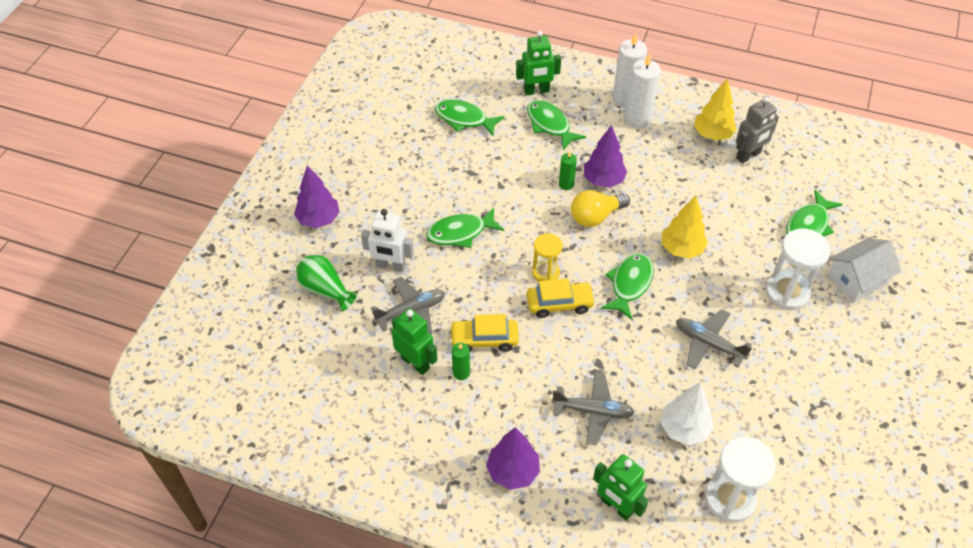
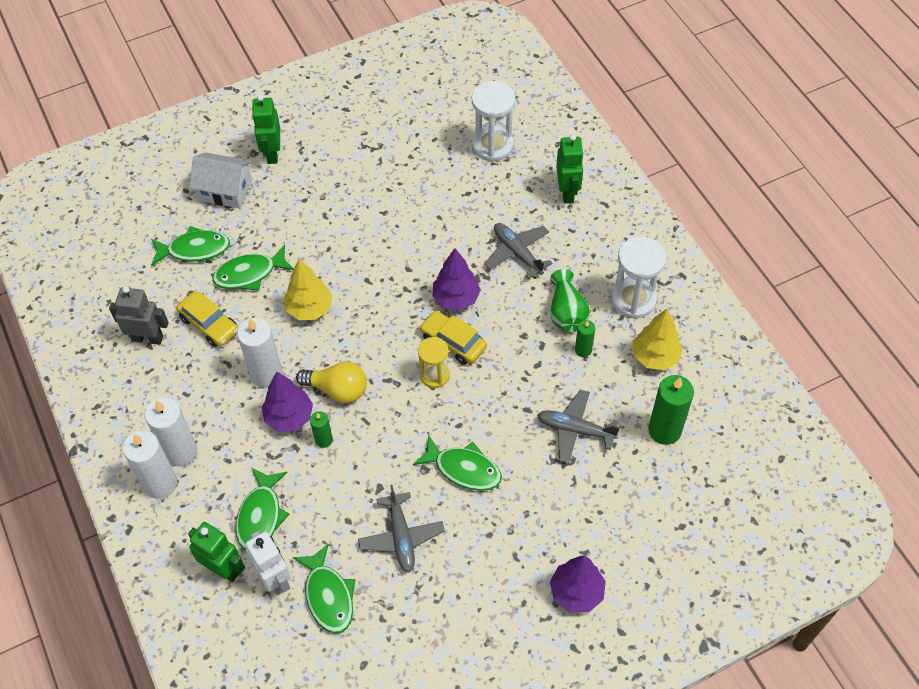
camera: 135 degrees left, 5 degrees up
(325, 290) = (630, 509): green vase -> green vase (566, 312)
(345, 360) = (664, 430): none -> green candle
(390, 266) = (554, 486): white robot -> white robot (275, 579)
(415, 363) = (611, 384): green robot -> green robot (272, 153)
(484, 339) = (540, 361): yellow car -> yellow car (209, 324)
(513, 472) = (613, 259): purple tree -> purple tree (456, 298)
(629, 284) = (383, 314): green fish -> green fish (249, 274)
(650, 191) = (266, 374): none -> white candle
(684, 429) = (471, 198): white tree -> none
(708, 343) = (384, 232): grey plane -> grey plane (401, 537)
(712, 134) = (144, 381): yellow tree -> yellow tree (655, 357)
(787, 292) = (283, 220): white hourglass -> white hourglass (633, 299)

